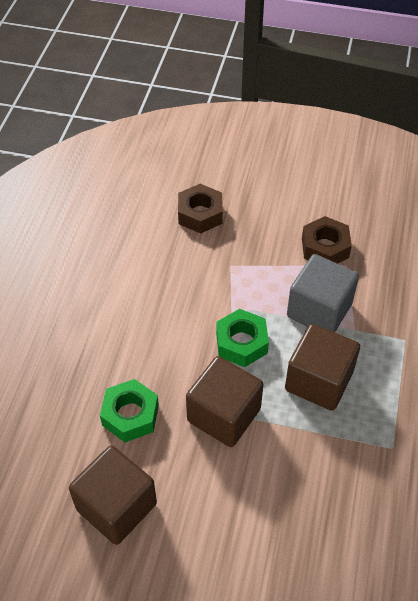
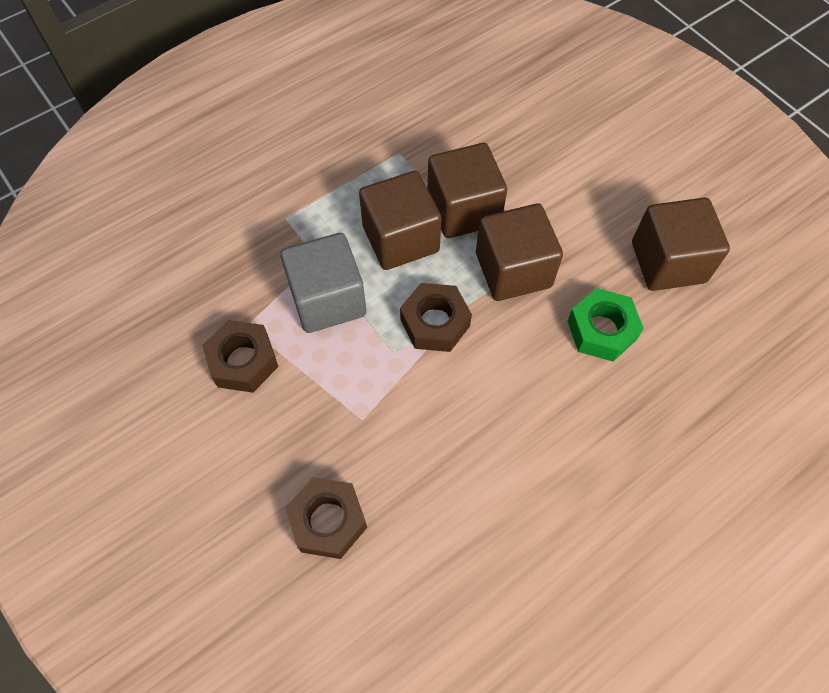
camera: 140 degrees left, 10 degrees up
(241, 343) = (435, 323): green nut -> brown nut
(299, 435) = (463, 210): none -> brown cube

